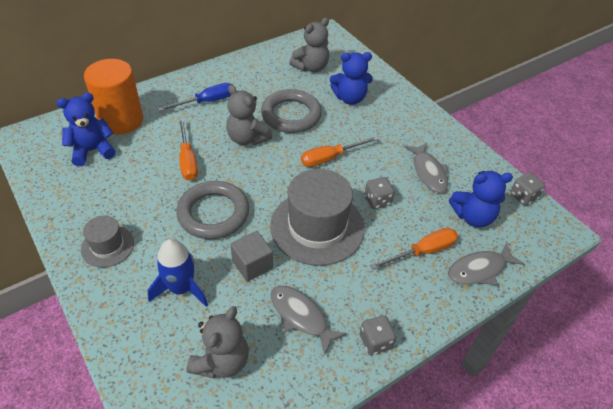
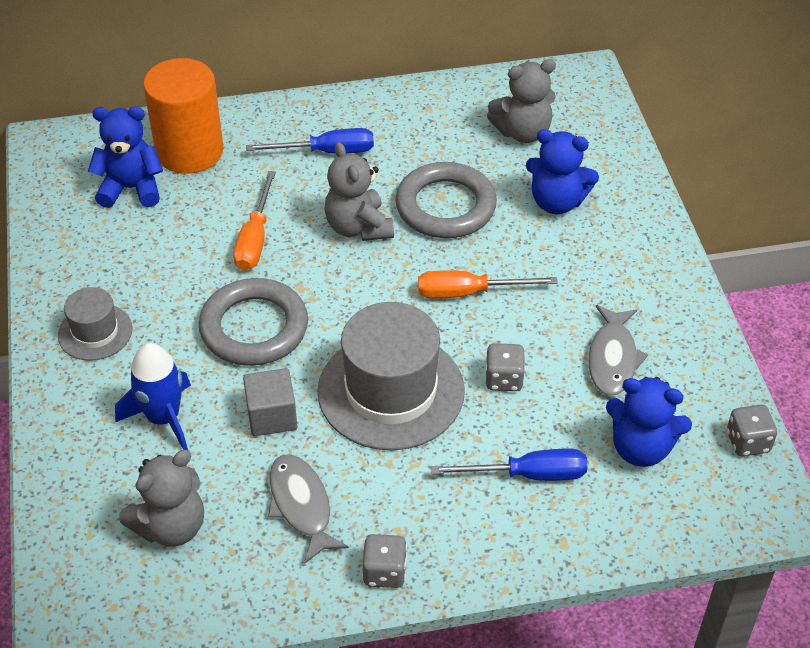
camera: 25 degrees right, 0 degrees up
(423, 252) = (528, 475): orange screwdriver -> blue screwdriver
(479, 269) = (599, 527): grey fish -> none

